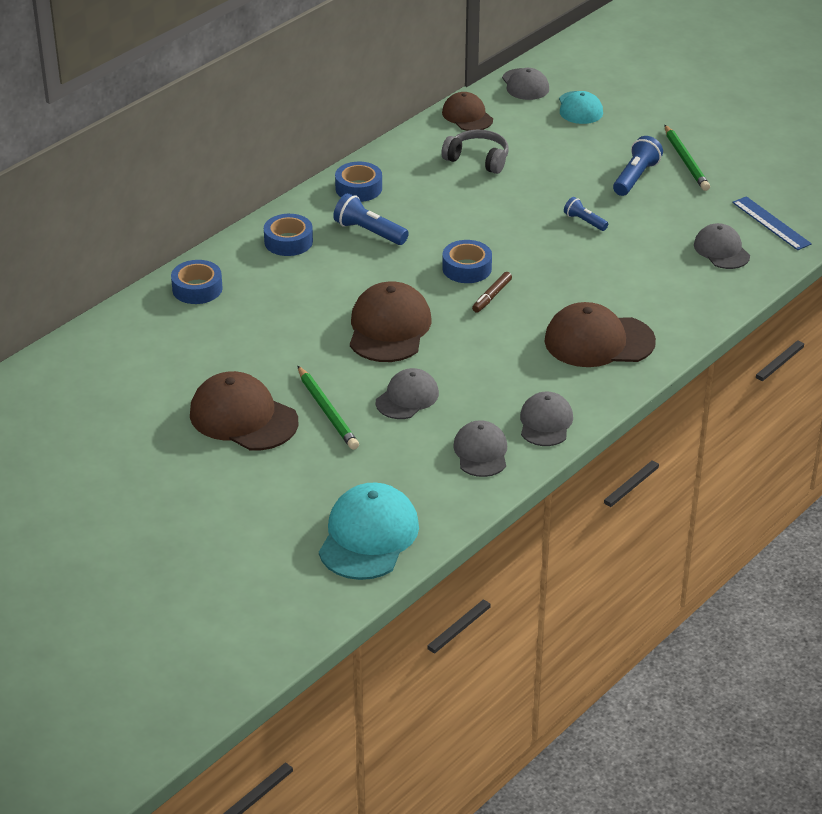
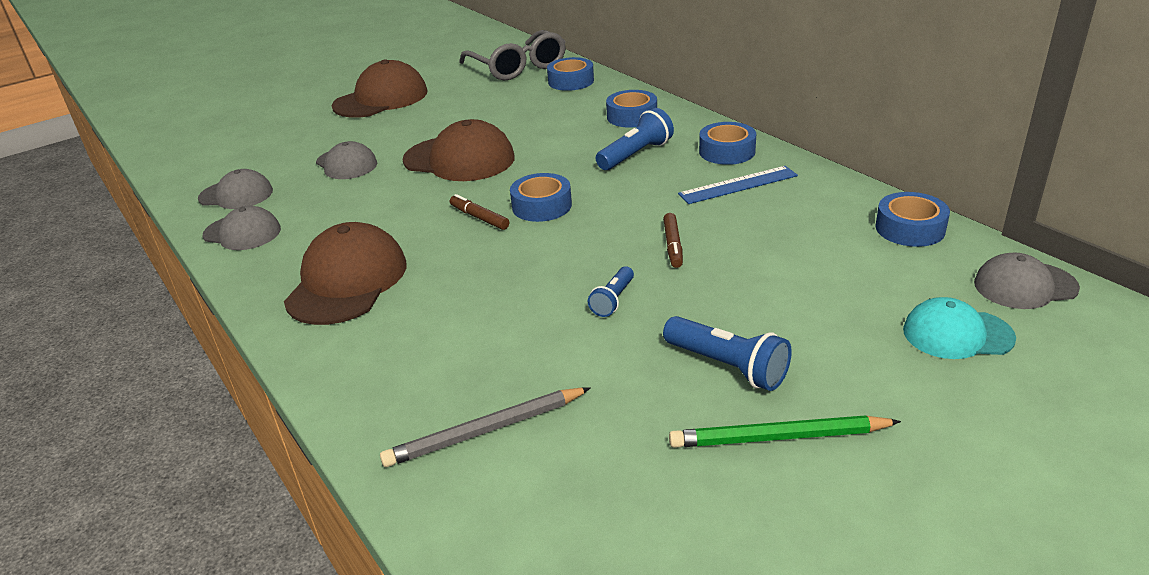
camera: 105 degrees right, 5 degrees down
(150, 332) = (518, 67): none -> grey glasses
(327, 411) = (360, 129): green pencil -> none
(368, 536) = (191, 142): turquoise cap -> none
(467, 116) = (910, 228): brown cap -> blue tape
(478, 159) = (789, 229): grey headphones -> none
(511, 204) = (673, 245): none -> brown marker
(584, 221) = (613, 300): blue flashlight -> blue flashlight turned 150 degrees clockwise
(721, 250) = (485, 431): grey cap -> grey pencil
(771, 223) = (541, 518): blue ruler -> blue ruler (738, 185)

